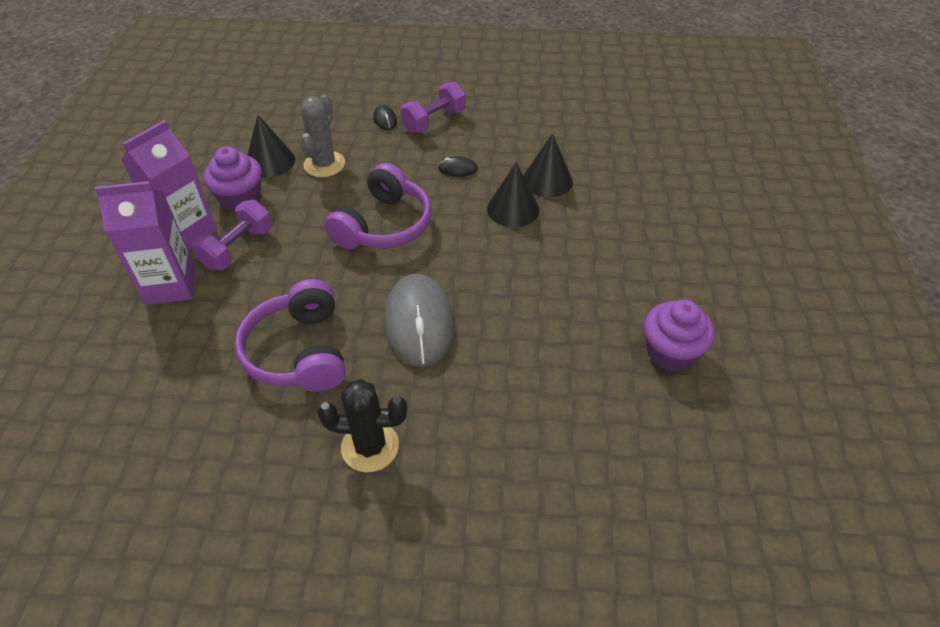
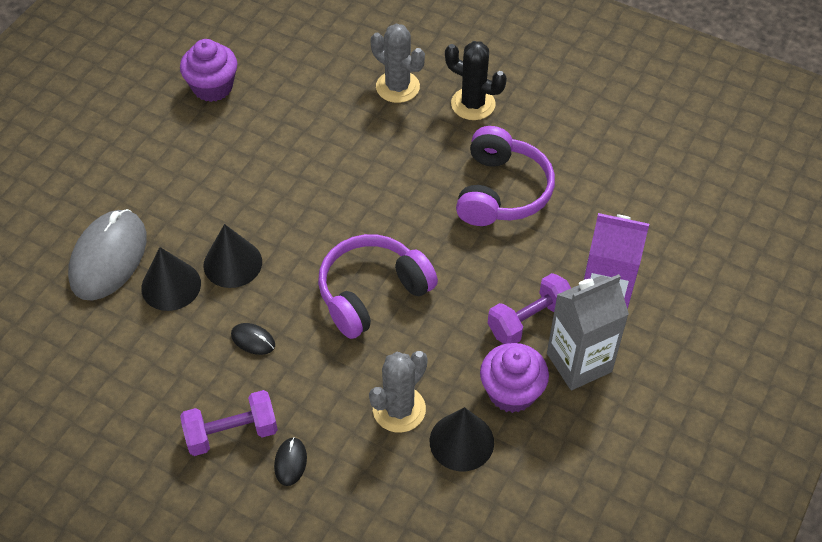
camera: 155 degrees left, 5 degrees up
(187, 233) = (579, 362): purple carton -> grey carton
(419, 323) = (391, 180): grey mouse -> grey mouse (108, 257)
(471, 434) = (397, 87): none -> grey cactus

